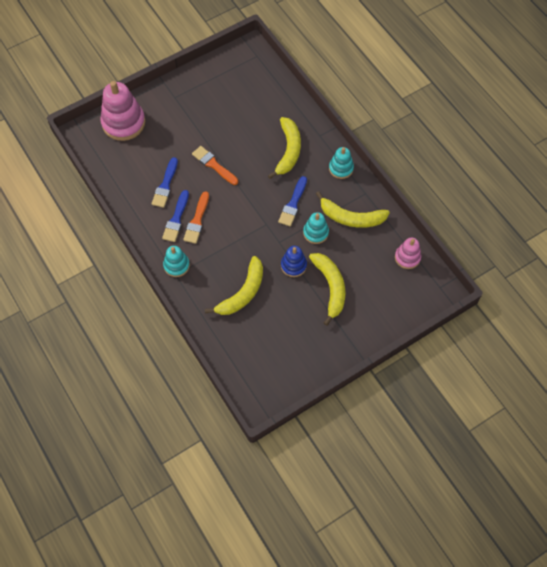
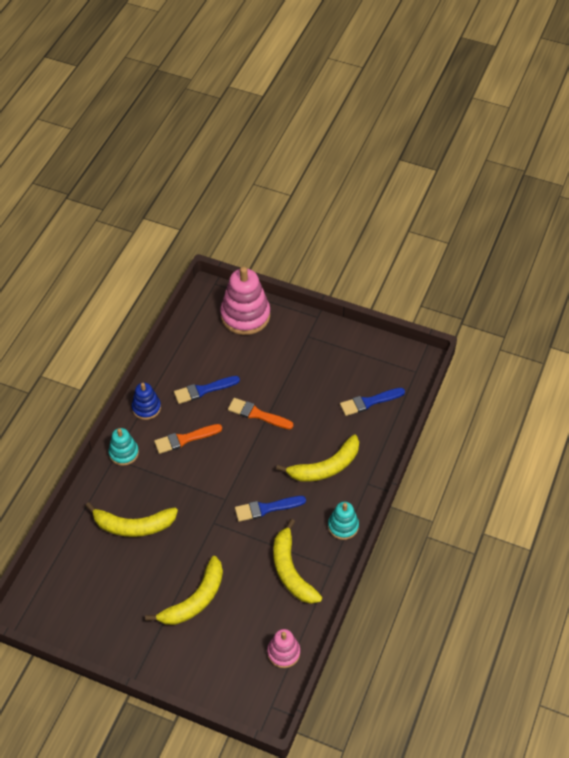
camera: 55 degrees right, 10 degrees down
(176, 219) = (174, 421): blue brush -> blue brush (369, 402)
(213, 165) = (257, 414): orange brush -> orange brush turned 75 degrees counterclockwise
(293, 265) = (196, 551): blue stacking toy -> blue stacking toy (146, 408)
(315, 233) = (248, 548): turquoise stacking toy -> none

